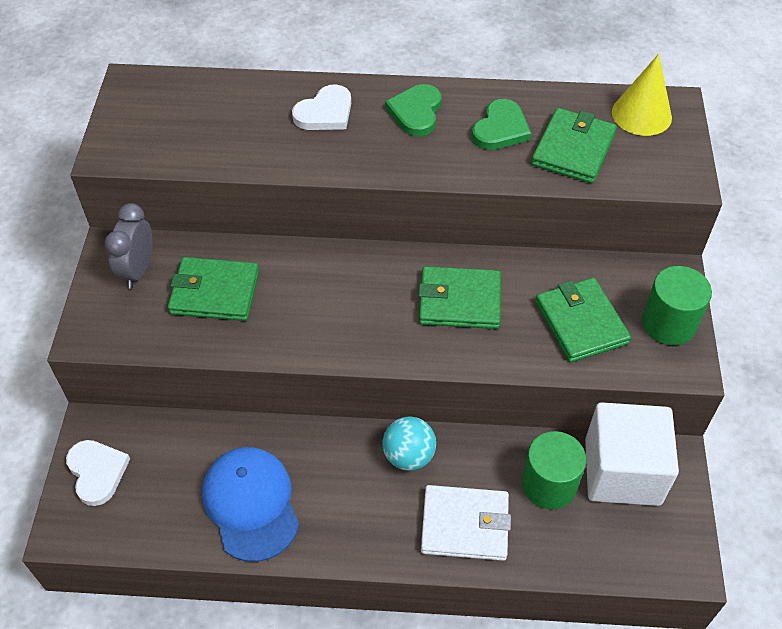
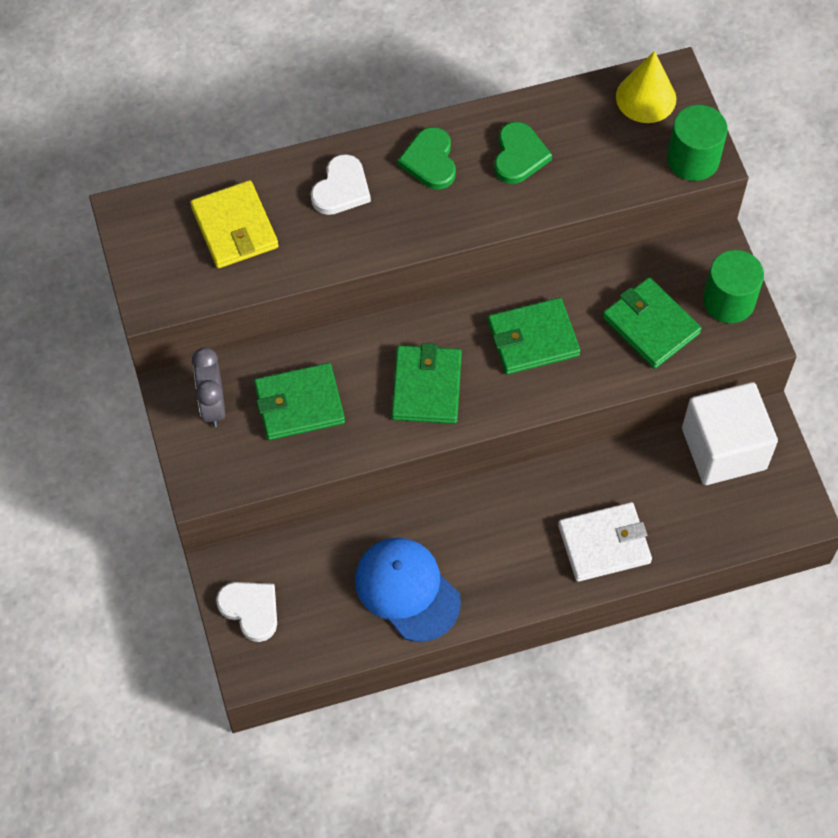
camera: 20 degrees left, 10 degrees up
(215, 117) = (235, 227): none -> yellow wallet
(409, 456) = (529, 498): turquoise ball -> none
(549, 484) = (664, 482): green cylinder -> green cylinder (693, 159)
(573, 149) = (595, 158): green wallet -> green wallet (426, 387)

